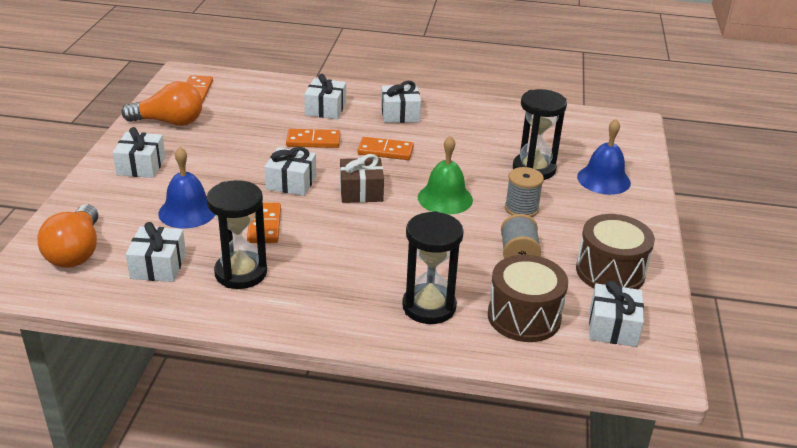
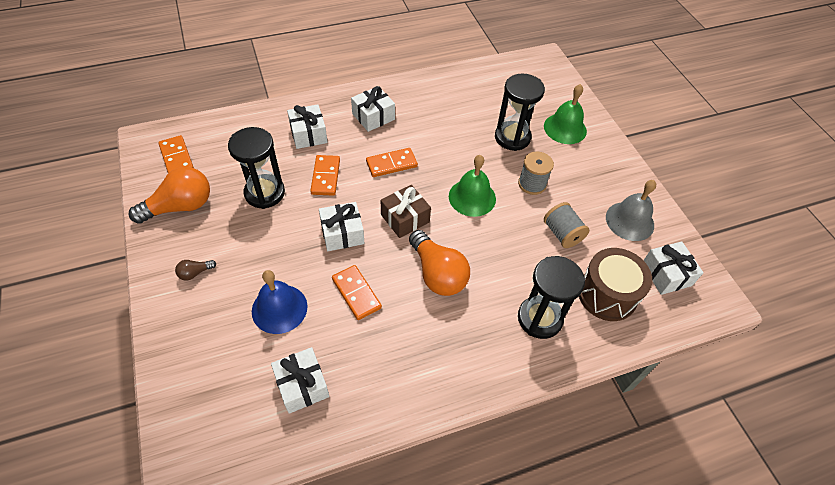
camera: 30 degrees left, 20 degrees up
(76, 252) = (215, 407): orange light bulb -> orange light bulb (437, 274)
(141, 166) = (195, 273): white gift -> brown light bulb
(241, 273) = (377, 357): black hourglass -> black hourglass (264, 193)
(313, 141) = (325, 177): orange domino -> orange domino turned 60 degrees counterclockwise
(603, 179) = (565, 128): blue bell -> green bell
(610, 272) = (629, 221): brown drum -> grey bell

